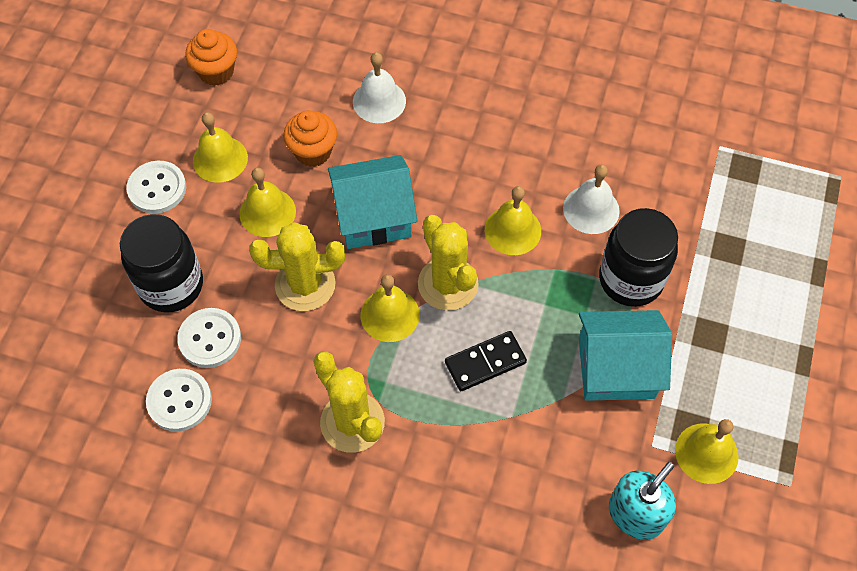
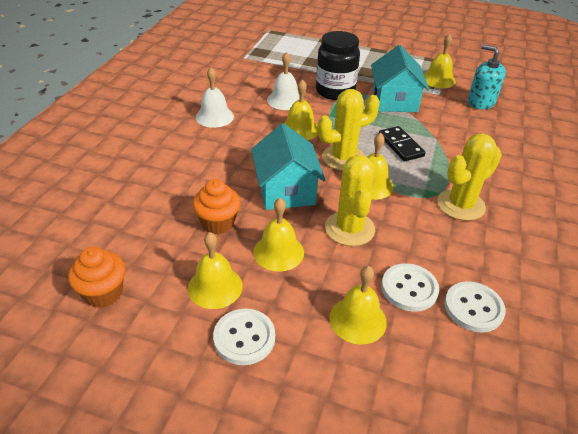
camera: 90 degrees left, 20 degrees down
(171, 285) = (358, 320): black jar -> yellow bell
(379, 101) = (173, 185): white bell -> white bell (214, 117)

